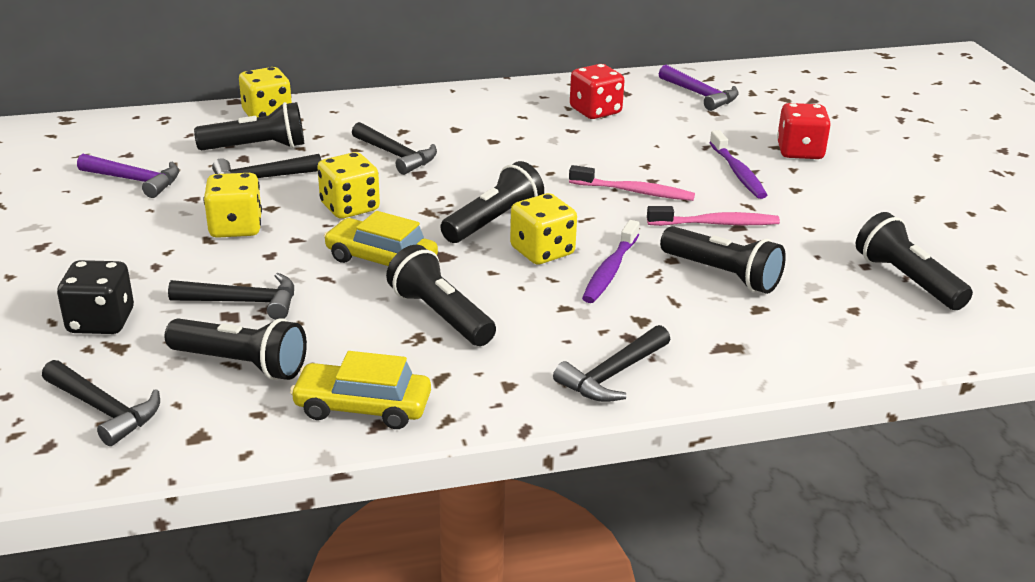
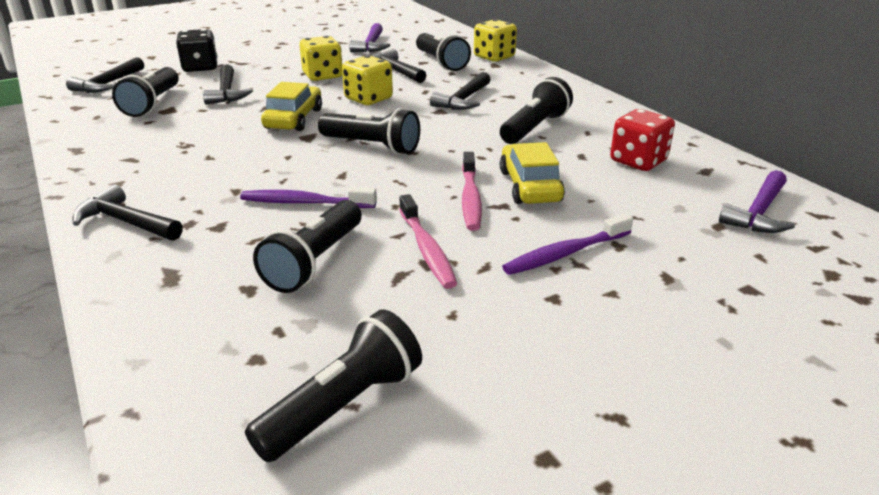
camera: 75 degrees right, 0 degrees up
(363, 407) = (97, 141): yellow car -> yellow car (530, 186)
(440, 315) = (217, 147): black flashlight -> black flashlight (534, 128)
(542, 251) = (328, 170): yellow dice -> none
(800, 151) = (670, 295): red dice -> none

